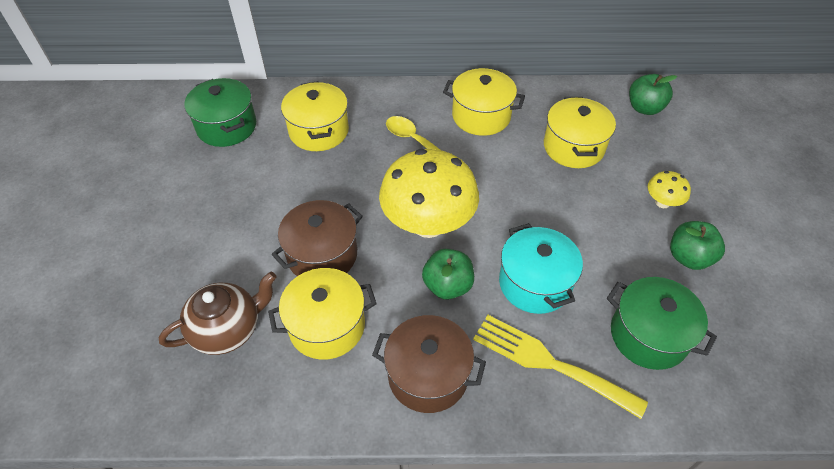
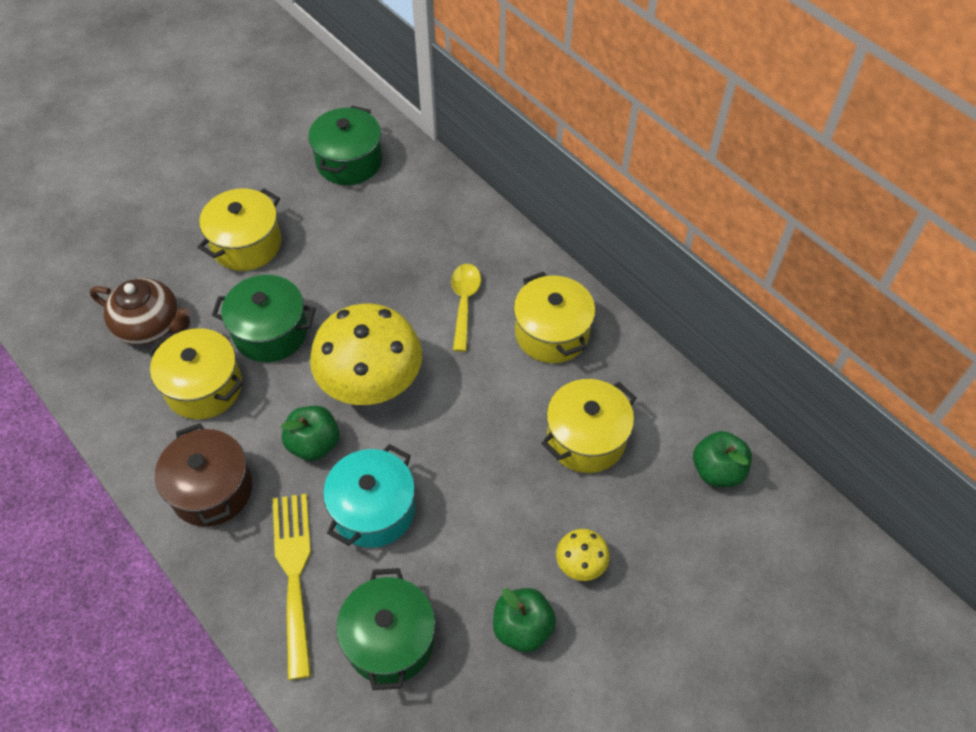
camera: 50 degrees right, 5 degrees up
(319, 131) = (406, 226): yellow pot -> yellow pot (246, 244)
(322, 255) = (270, 332): brown pot -> green pot

